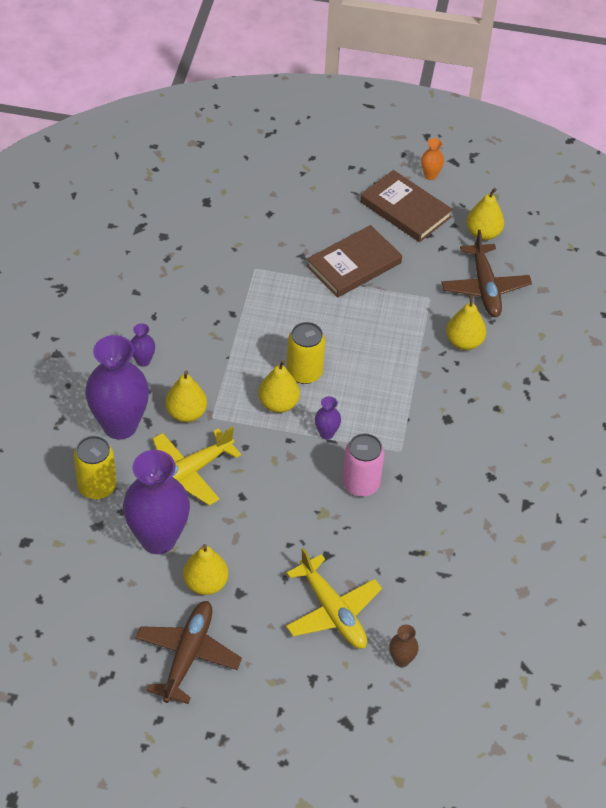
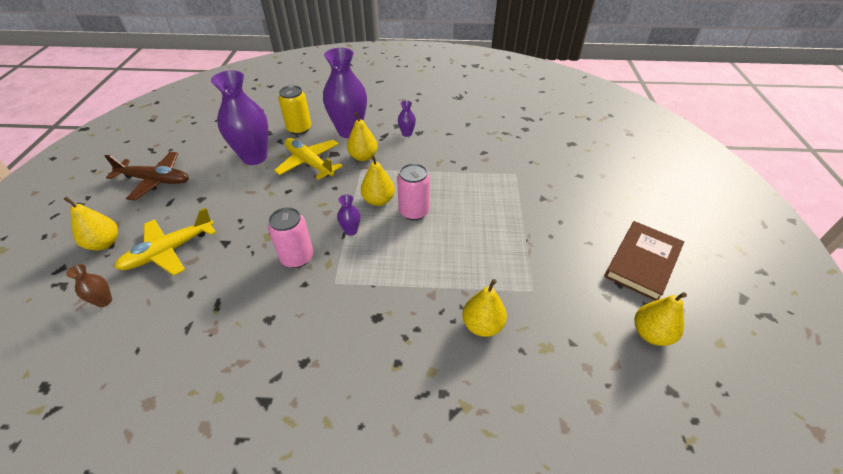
camera: 85 degrees right, 5 degrees down
(205, 583) = (213, 182): yellow pear -> yellow pear (104, 243)
(304, 372) = (414, 212): yellow can -> pink can
(354, 265) = (548, 231): brown book -> none
(430, 175) = (705, 279): orange vase -> none
(485, 287) = (569, 340): brown plane -> none

